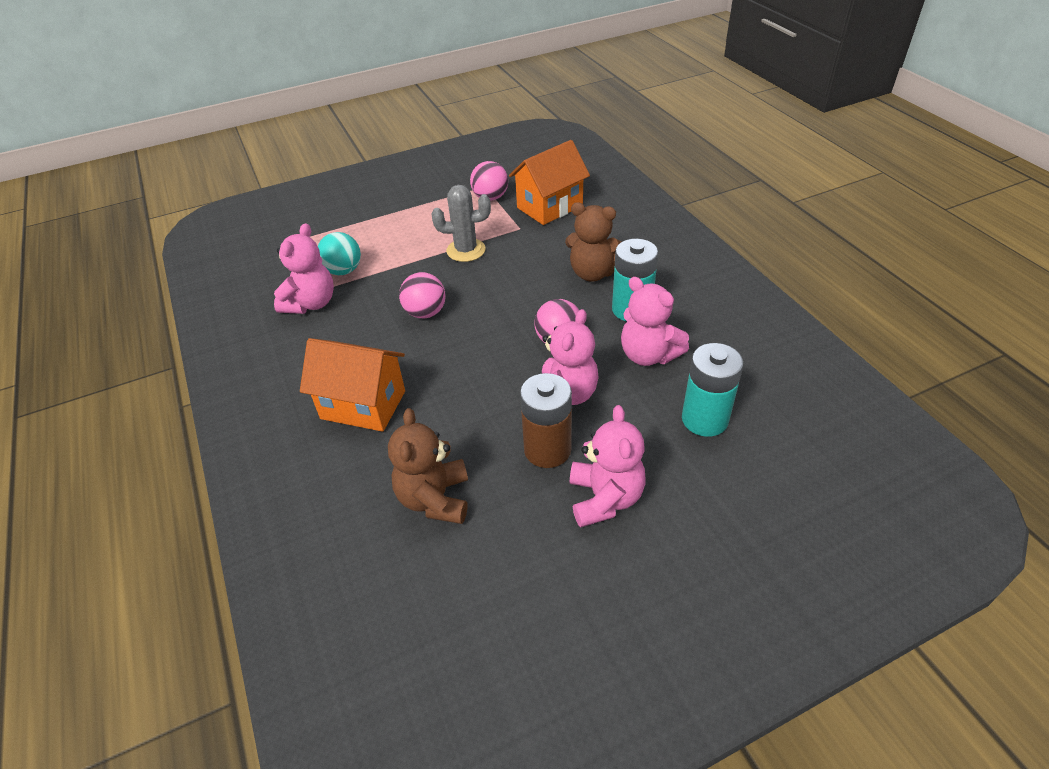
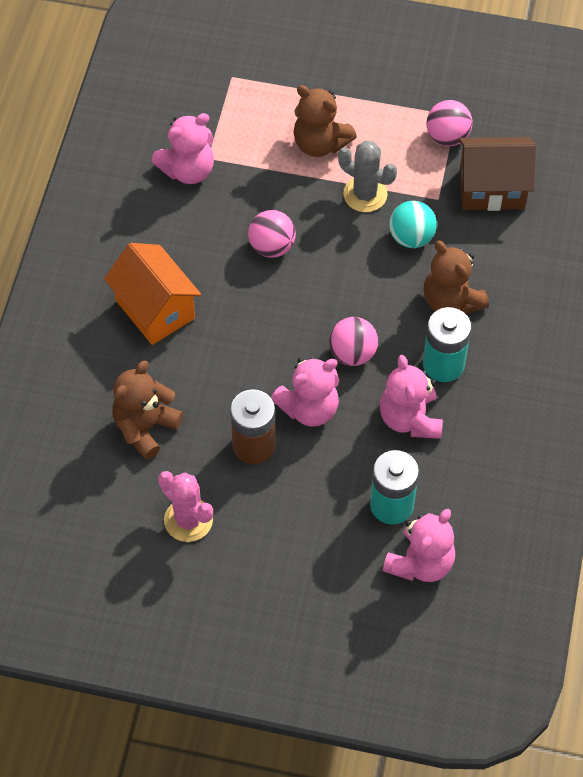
camera: 35 degrees right, 15 degrees up
(343, 271) = (241, 147): turquoise ball -> turquoise ball (411, 237)
(403, 241) = (320, 143): none -> brown teddy bear
(549, 207) = (492, 189): orange house -> brown house
(550, 550) = (188, 520): none -> pink cactus
(605, 498) = (258, 511): pink teddy bear -> pink teddy bear (420, 562)

